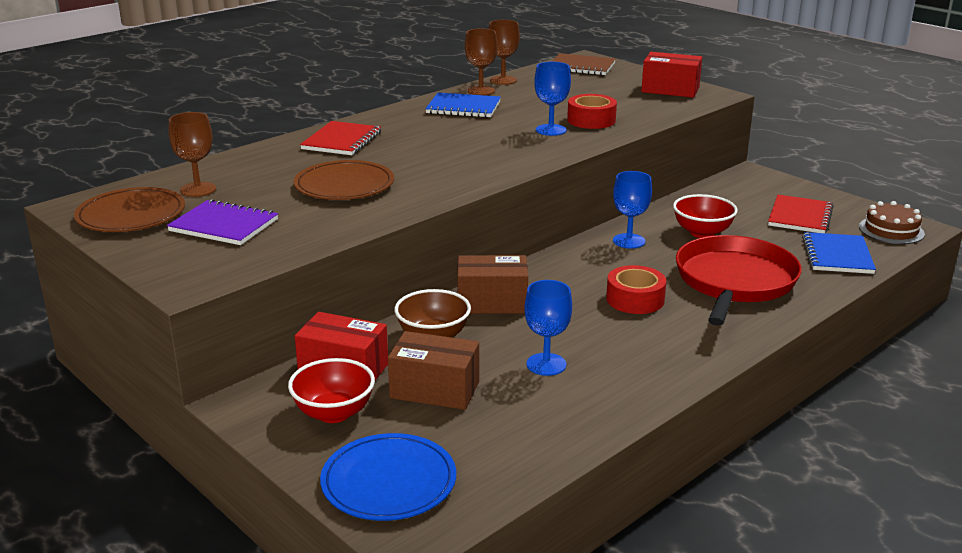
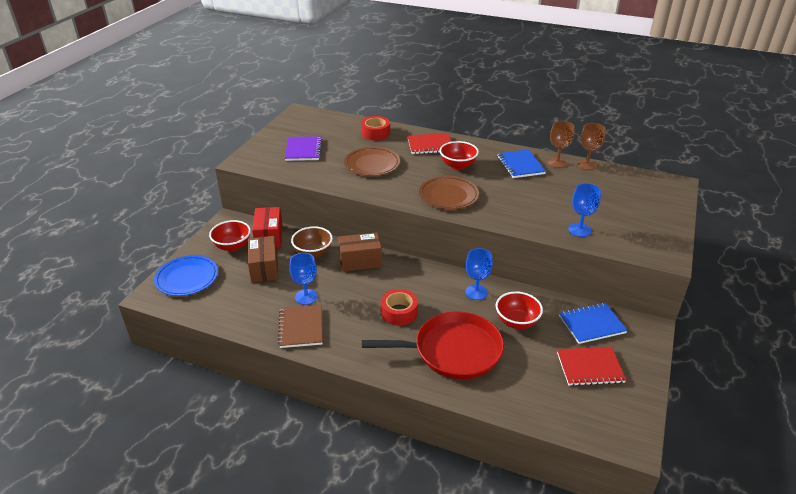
camera: 65 degrees right, 10 degrees up
(131, 215) = (300, 126): brown plate -> brown plate (448, 195)
(198, 189) = (337, 131): brown goblet -> none
(421, 137) = (458, 165): none -> red bowl
(492, 302) = (360, 261): brown box -> brown box turned 75 degrees counterclockwise
(551, 130) = (514, 204): blue goblet -> blue goblet (579, 230)
(581, 66) = (655, 186): brown notebook -> brown notebook (301, 327)
(591, 120) = (548, 215): red tape -> red tape (375, 133)
(670, 90) = (651, 234): red box -> none
(837, 255) = (536, 398): blue notebook -> blue notebook (592, 324)
(891, 230) = (612, 426): brown cake -> none

